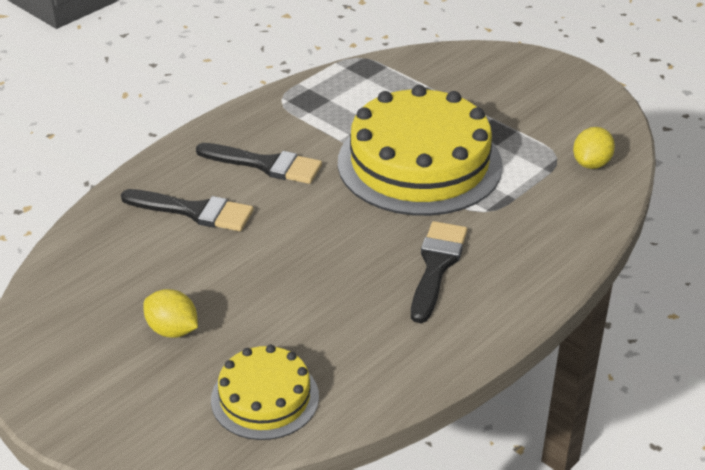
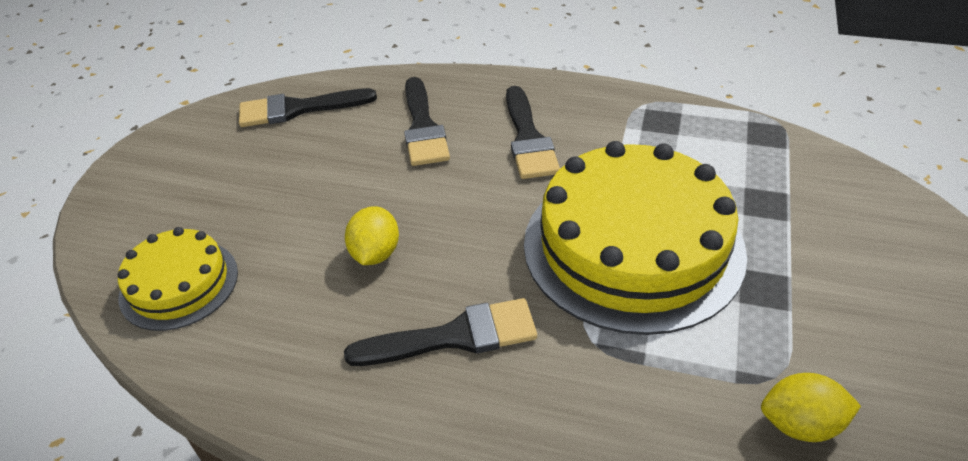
camera: 65 degrees right, 5 degrees up
(85, 275) = (298, 109): none -> black brush
(172, 330) = (251, 185): yellow lemon -> yellow lemon (375, 253)

